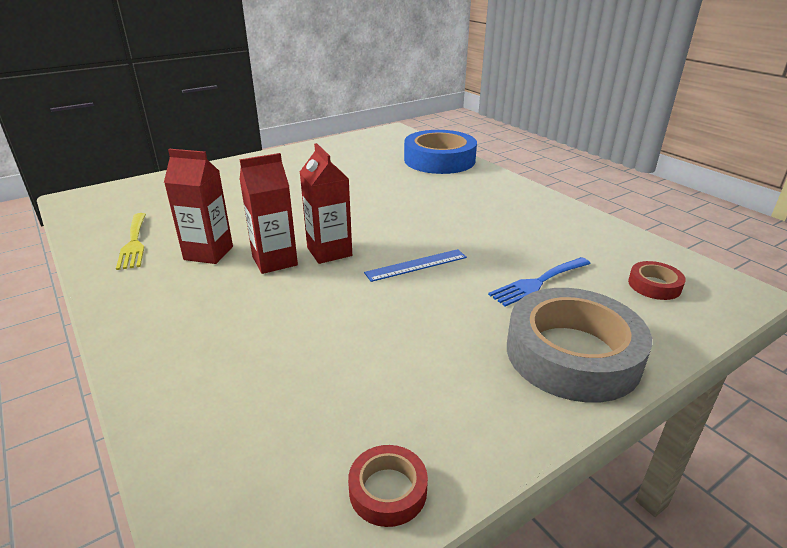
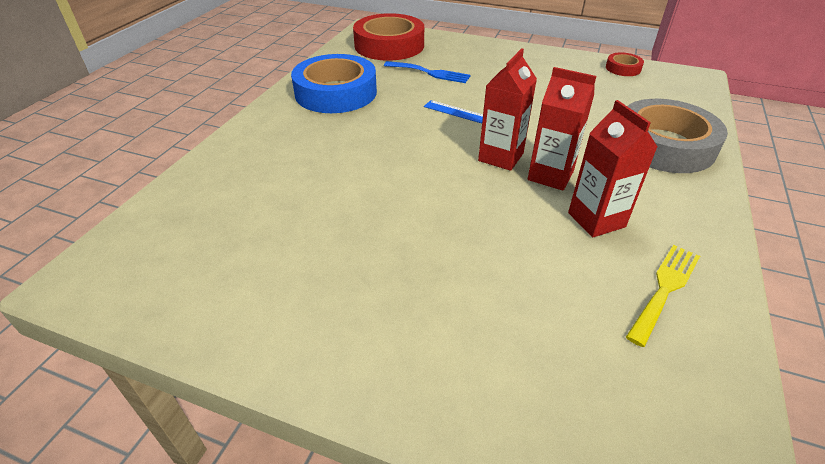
camera: 125 degrees left, 10 degrees up
(439, 160) = (212, 181): blue tape -> blue tape (336, 92)
(572, 354) = (485, 54): grey tape -> grey tape (664, 145)
(654, 285) = (389, 45): red tape -> red tape, size x2.22

